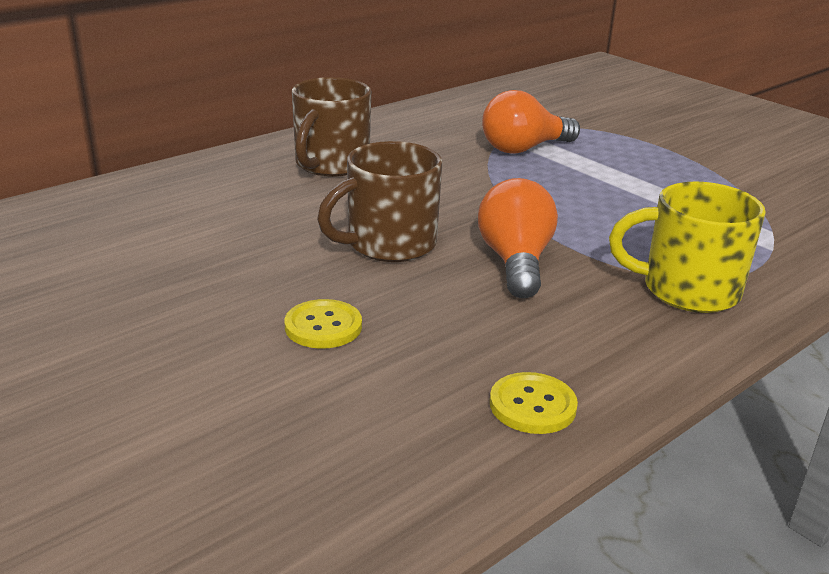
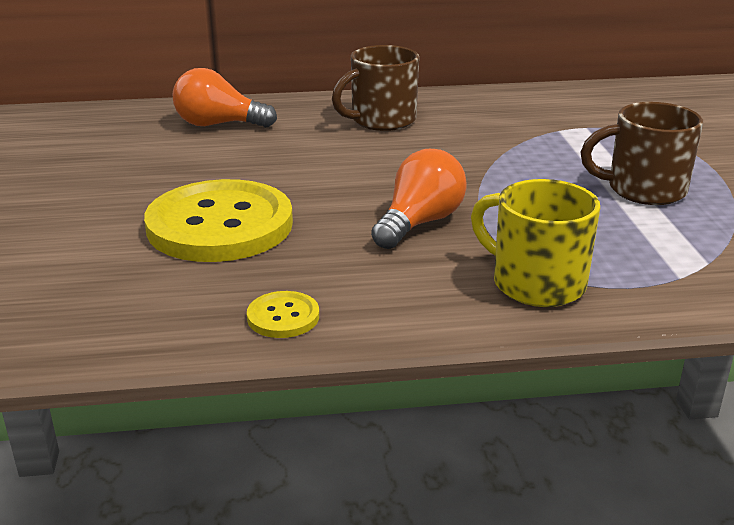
camera: 35 degrees right, 0 degrees up
(323, 326) = (220, 225): yellow button -> yellow button, size x2.38
(388, 244) = (341, 186): brown mug -> brown mug (643, 190)
(523, 149) = (564, 141): orange light bulb -> orange light bulb (218, 125)

